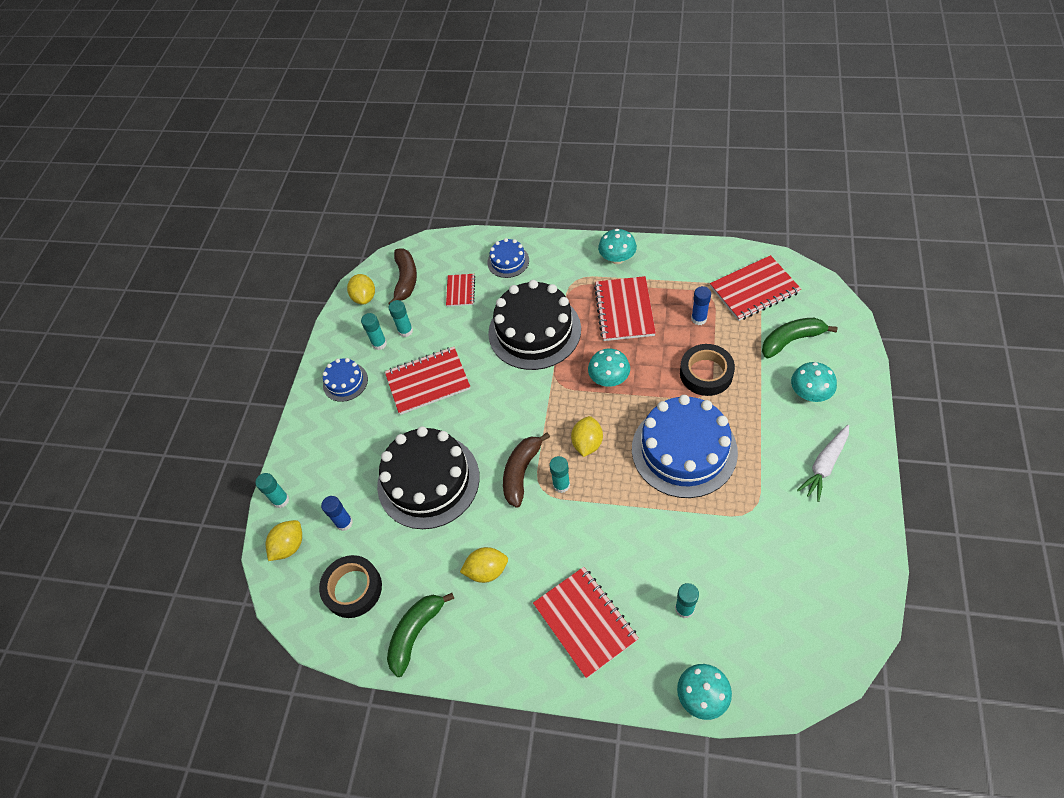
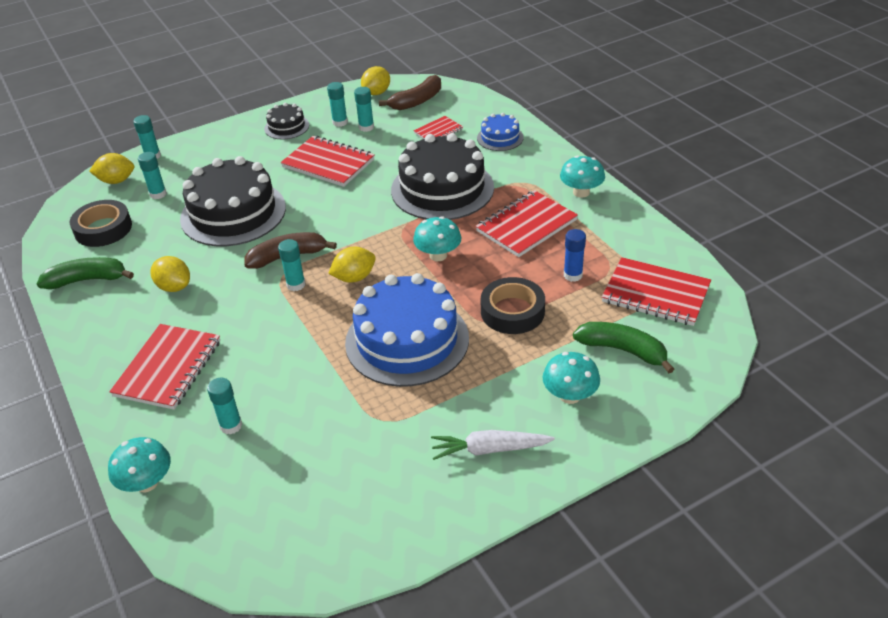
camera: 45 degrees right, 15 degrees down
(344, 523) = (158, 194): blue glue stick -> turquoise glue stick
(345, 382) = (286, 127): blue cake -> black cake

